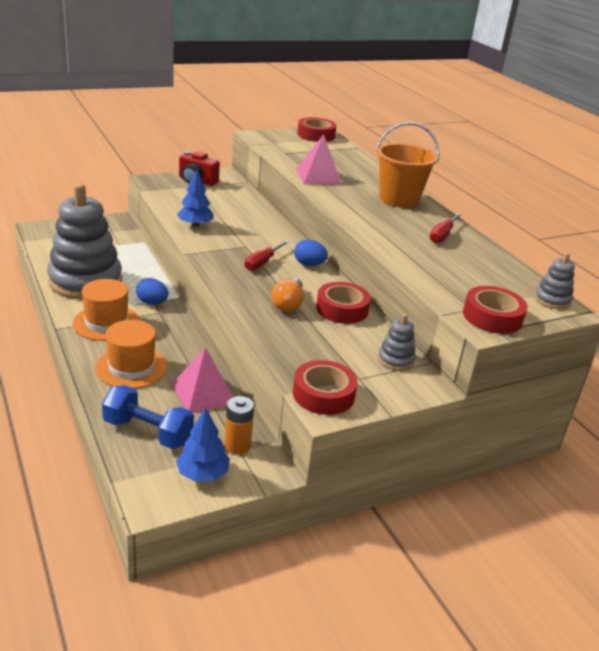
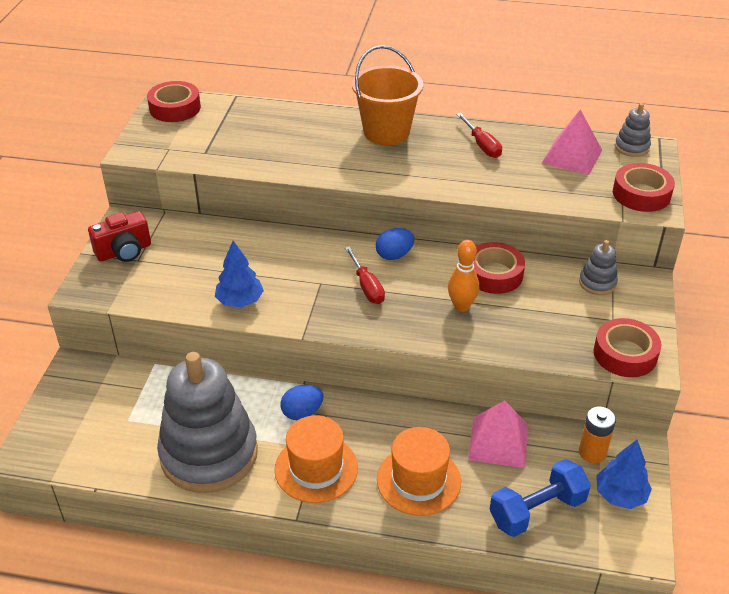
camera: 50 degrees left, 10 degrees up
(288, 304) = (461, 306): orange light bulb -> orange bowling pin
(318, 176) = (289, 158): pink pyramid -> pink pyramid (572, 156)

